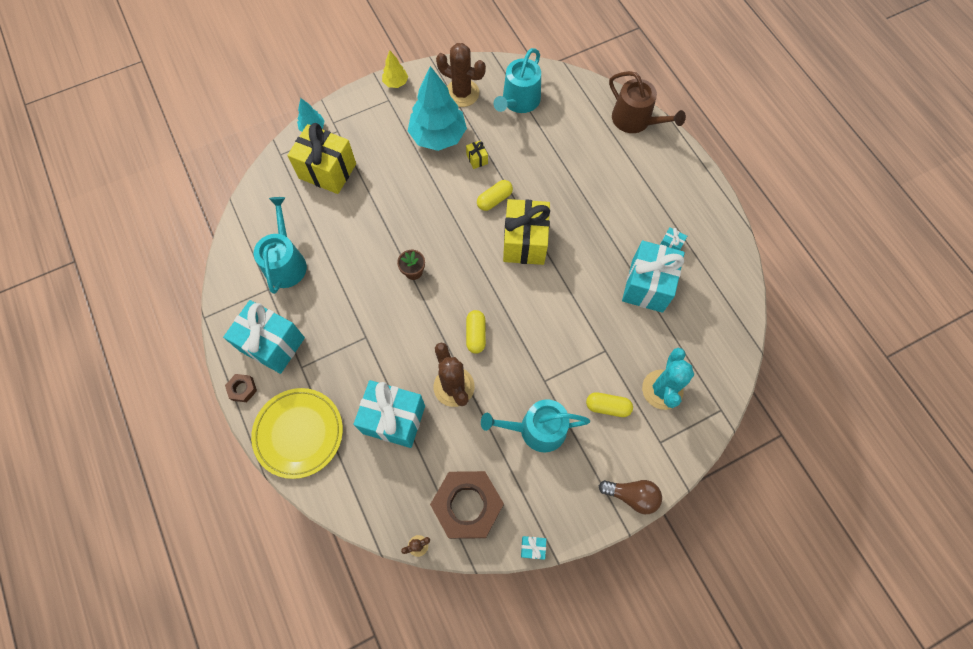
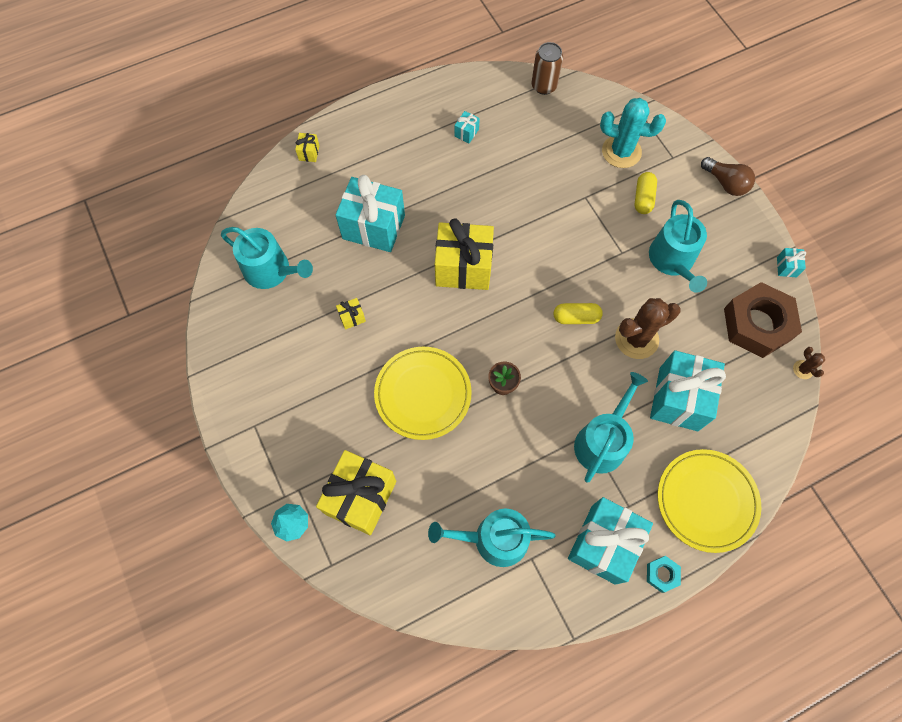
camera: 90 degrees left, 0 degrees up
(242, 389) = (662, 574): brown nut -> turquoise nut
(359, 350) = (602, 441): none -> turquoise watering can
(396, 83) = (227, 417): yellow tree -> none
(408, 211) = (423, 394): none -> yellow plate
(438, 136) = (316, 362): turquoise tree -> none
(462, 93) = (252, 335): brown cactus -> none
(494, 199) = (408, 298): yellow capsule -> none
(632, 495) = (725, 183): brown light bulb -> brown light bulb turned 120 degrees clockwise
(635, 120) = (309, 153): brown watering can -> yellow gift
(647, 285) = (512, 156): turquoise gift -> turquoise gift (373, 227)
(736, 318) = (544, 86): none -> brown can

